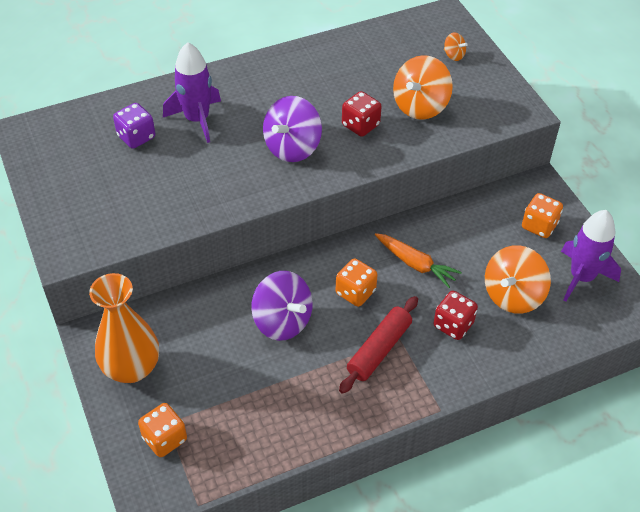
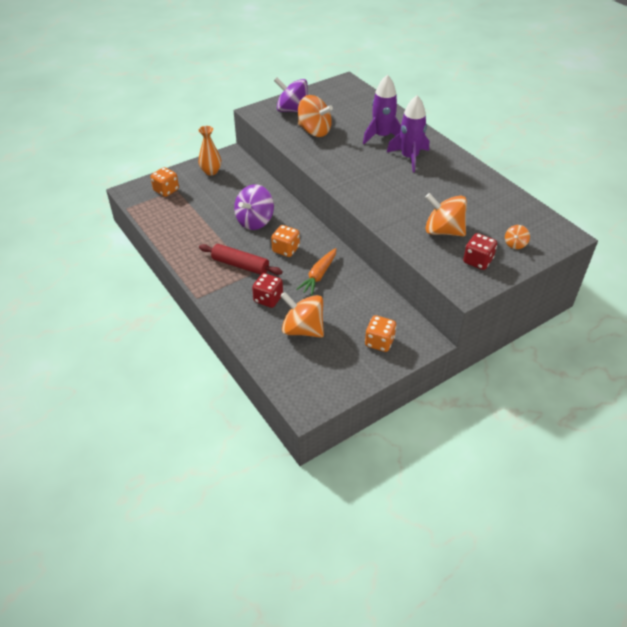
camera: 80 degrees right, 5 degrees down
(132, 368) = (211, 171): orange vase -> orange vase, size x0.63
(136, 137) = (356, 117): purple dice -> none
(154, 190) = (314, 131): none -> orange spinning top
(292, 147) = (372, 177): purple spinning top -> purple spinning top (292, 110)
(360, 125) = (408, 204): red dice -> red dice (477, 261)
(581, 277) = (332, 370): purple rocket -> purple rocket (409, 158)

